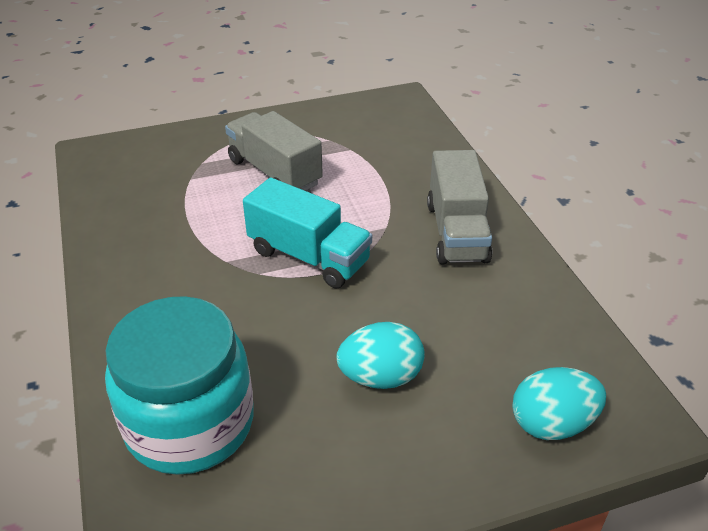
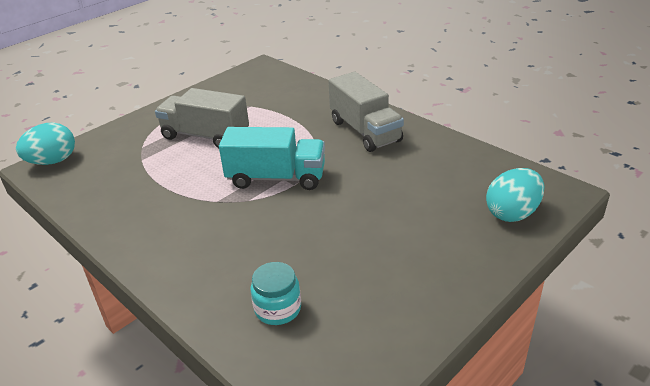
camera: 25 degrees left, 5 degrees down
(190, 423) = (278, 308): turquoise jar -> turquoise jar, size x0.45
(380, 377) = (387, 229): turquoise egg -> turquoise egg (53, 161)

